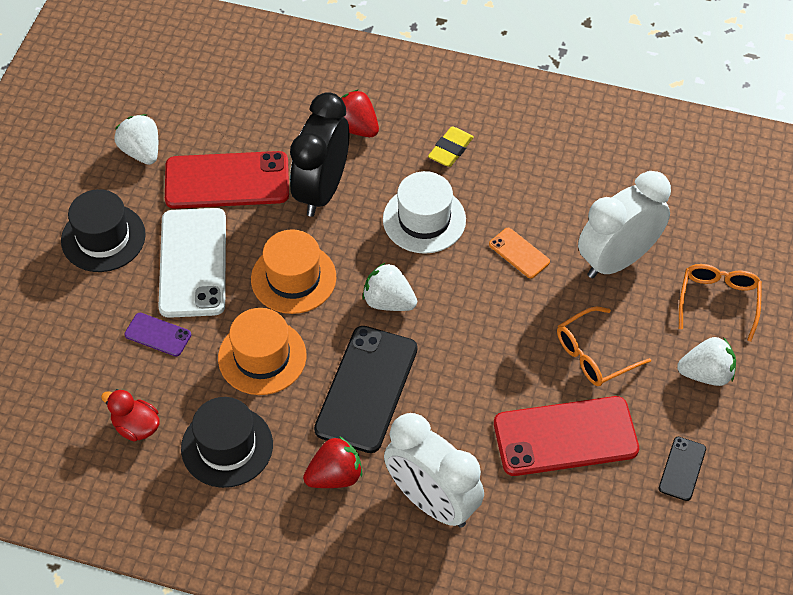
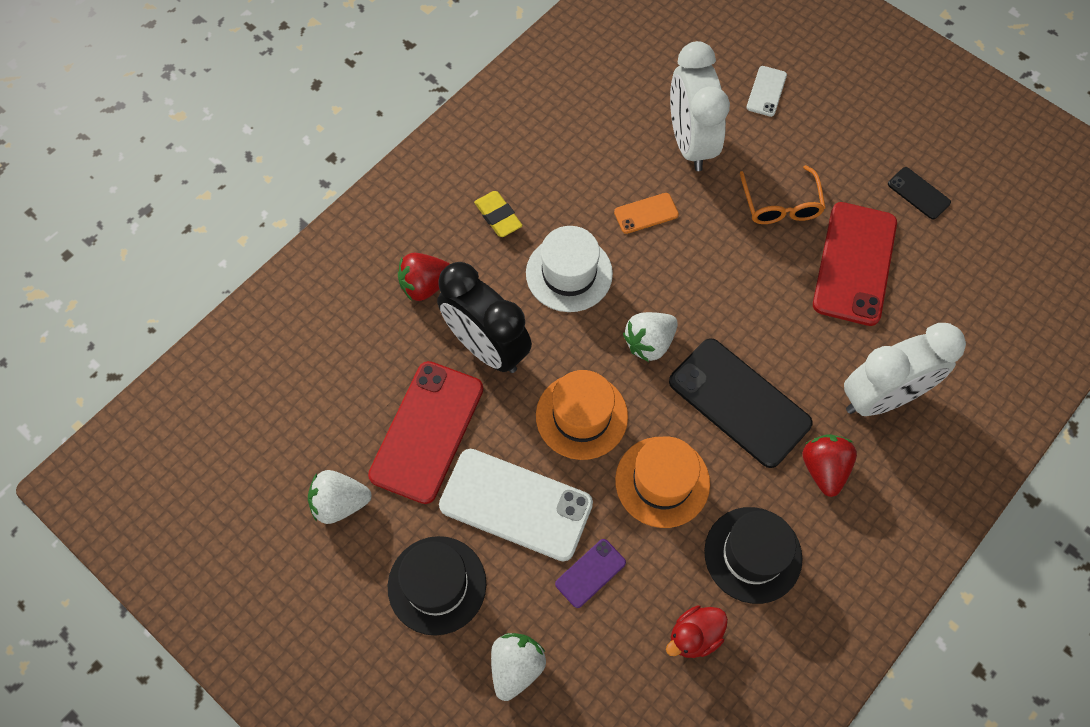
camera: 65 degrees left, 10 degrees up
(706, 374) = (834, 134): white strawberry -> white strawberry (516, 667)
(718, 301) = (766, 91): orange glasses -> white phone

